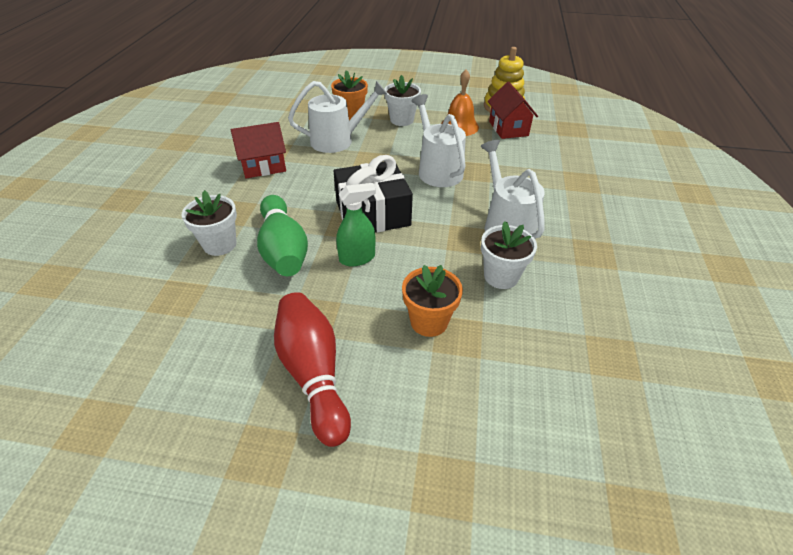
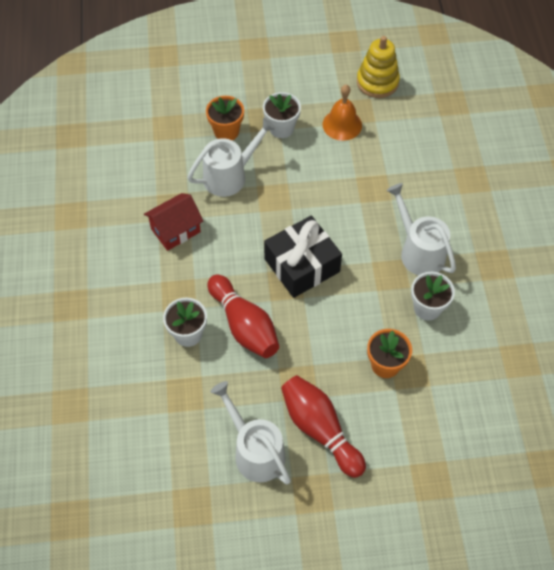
camera: 15 degrees left, 15 degrees up
(283, 249) = (244, 325): green bowling pin -> red bowling pin
(357, 258) = (309, 318): green spray bottle -> none
(437, 170) = (340, 195): white watering can -> white watering can (255, 451)
(508, 128) = (390, 117): red house -> none

